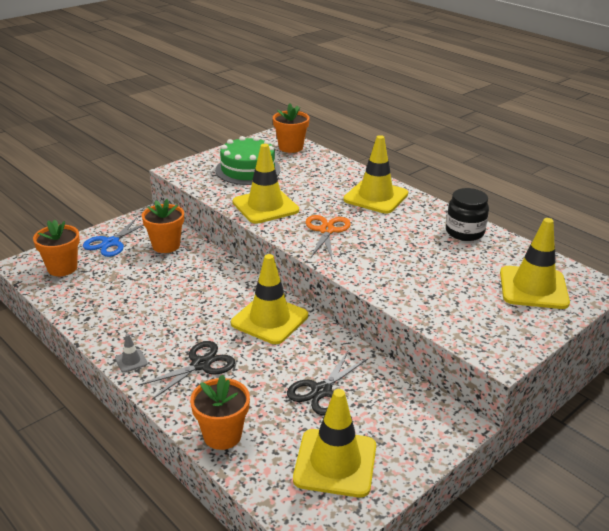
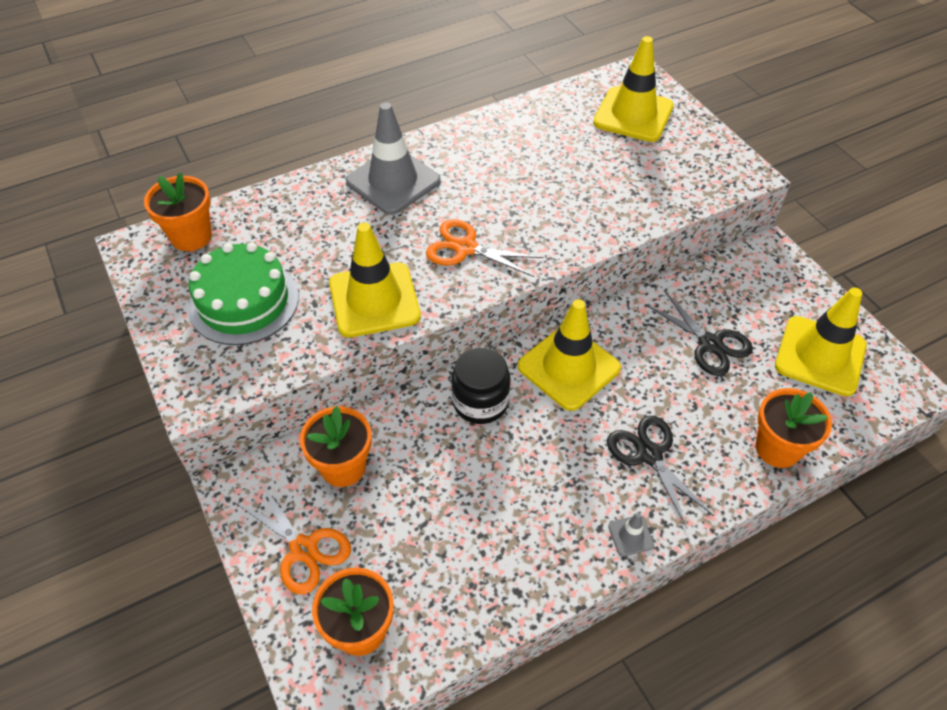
camera: 75 degrees left, 20 degrees up
(110, 243) = (303, 549): blue scissors -> orange scissors
(375, 197) = (393, 181): yellow traffic cone -> grey traffic cone
(464, 232) = (508, 129): black jar -> black jar (480, 402)

